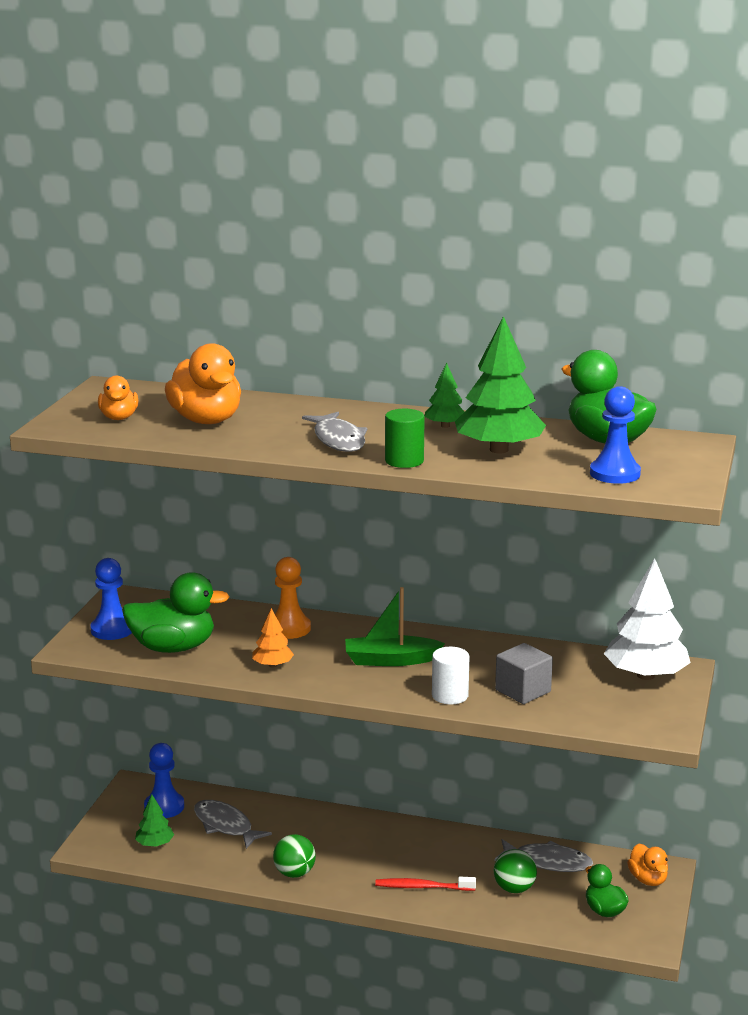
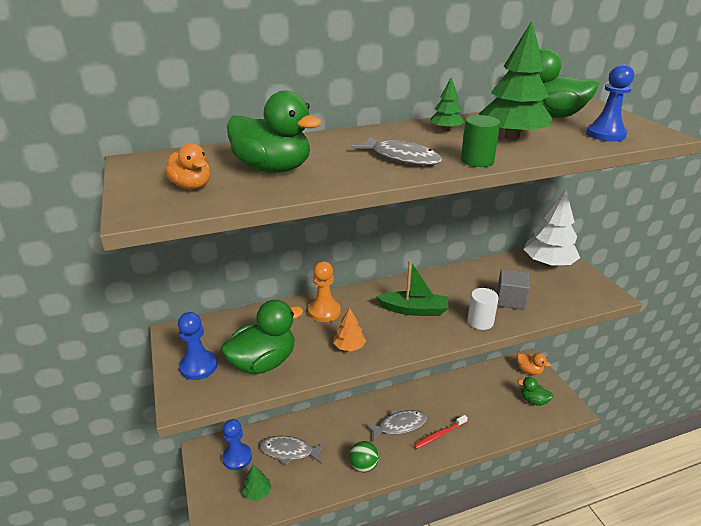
camera: 35 degrees left, 10 degrees up
(206, 420) = (273, 169): orange duck -> green duck
(390, 660) = (414, 310): green boat -> green boat turned 135 degrees counterclockwise
(514, 889) = (482, 410): green ball -> none
(548, 862) = (478, 384): grey fish -> grey fish (399, 425)

